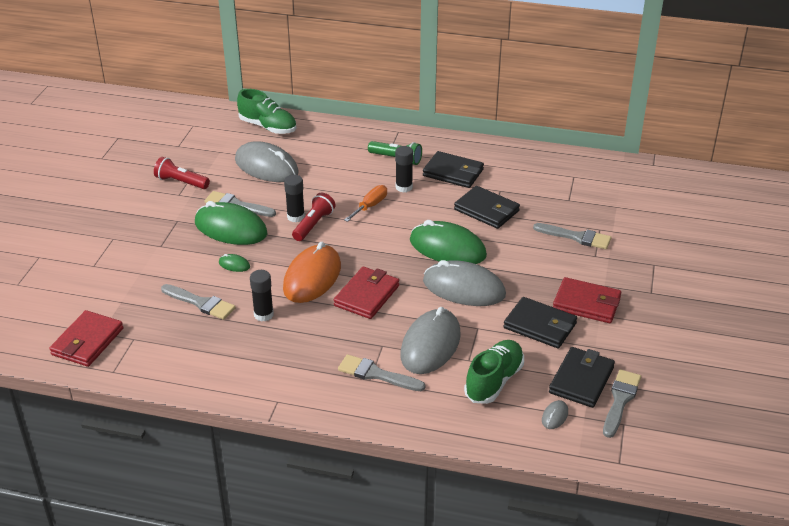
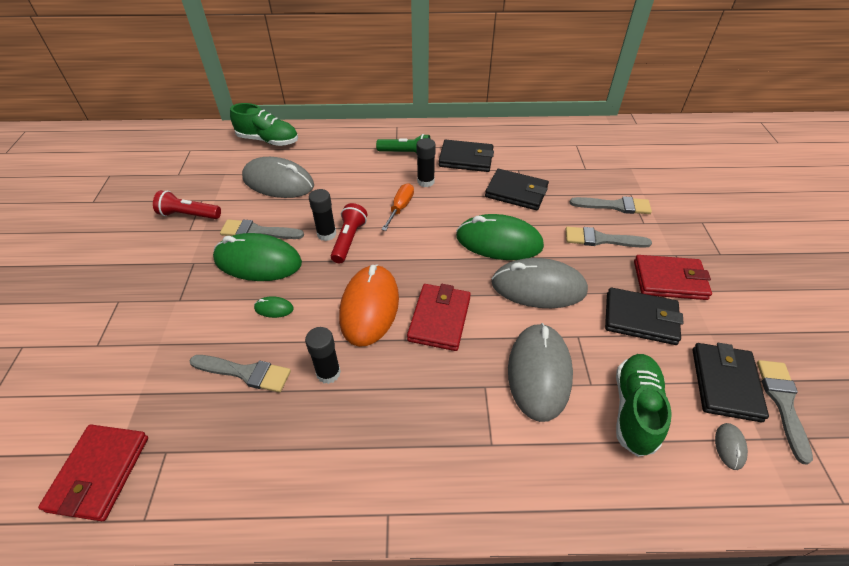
camera: 15 degrees left, 10 degrees up
(377, 374) = (497, 434): grey brush -> grey brush (601, 239)

